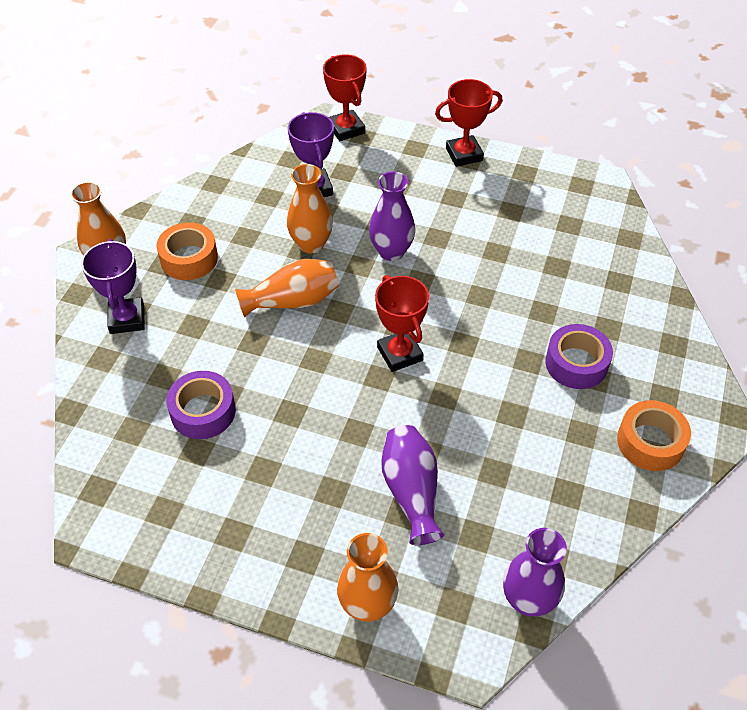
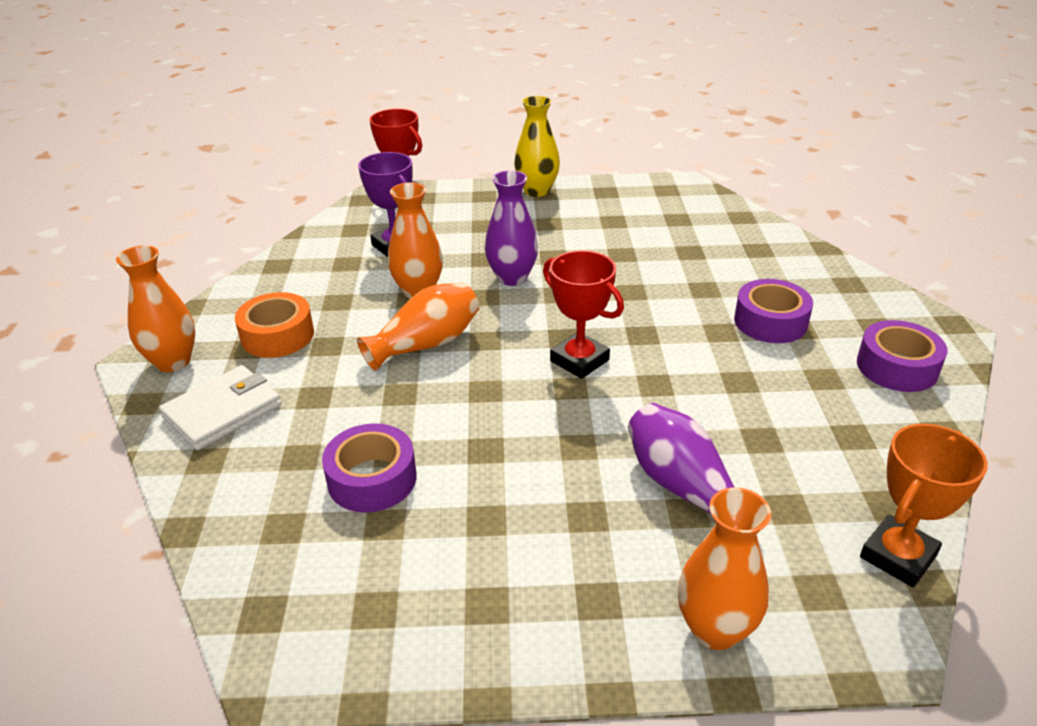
camera: 20 degrees left, 15 degrees down
(127, 319) = (223, 411): purple trophy -> white wallet
(464, 154) = (537, 191): red trophy -> yellow vase
(528, 600) = (898, 556): purple vase -> orange trophy
(650, 442) = (897, 367): orange tape -> purple tape

